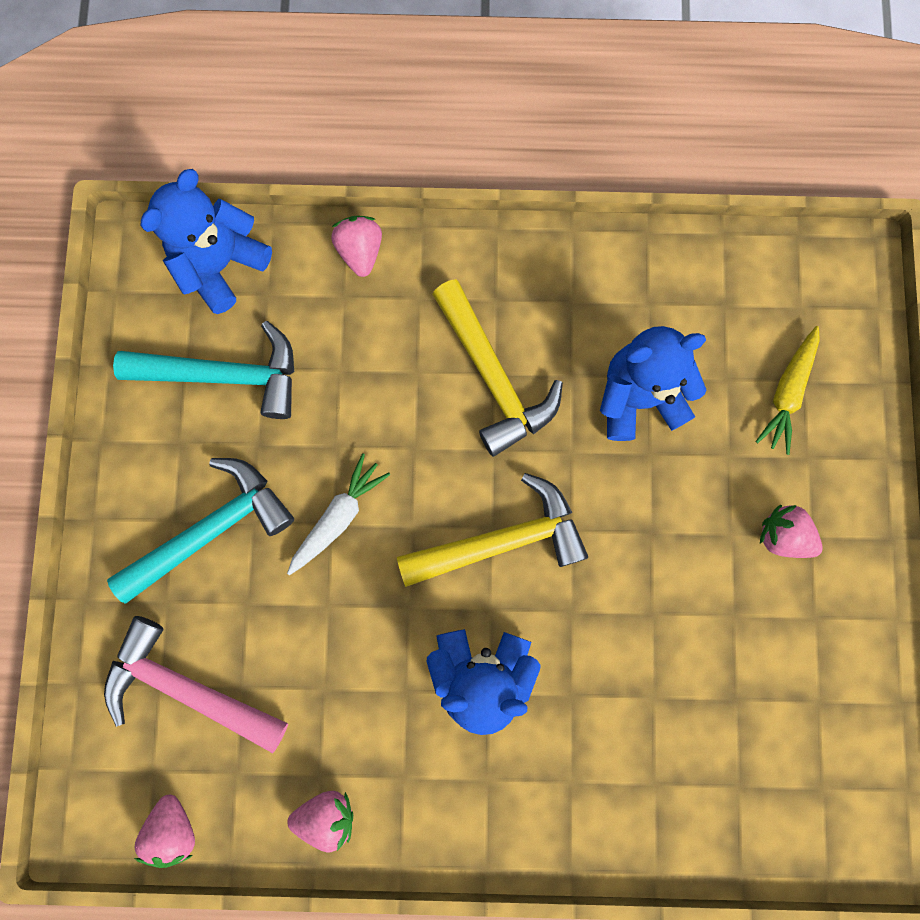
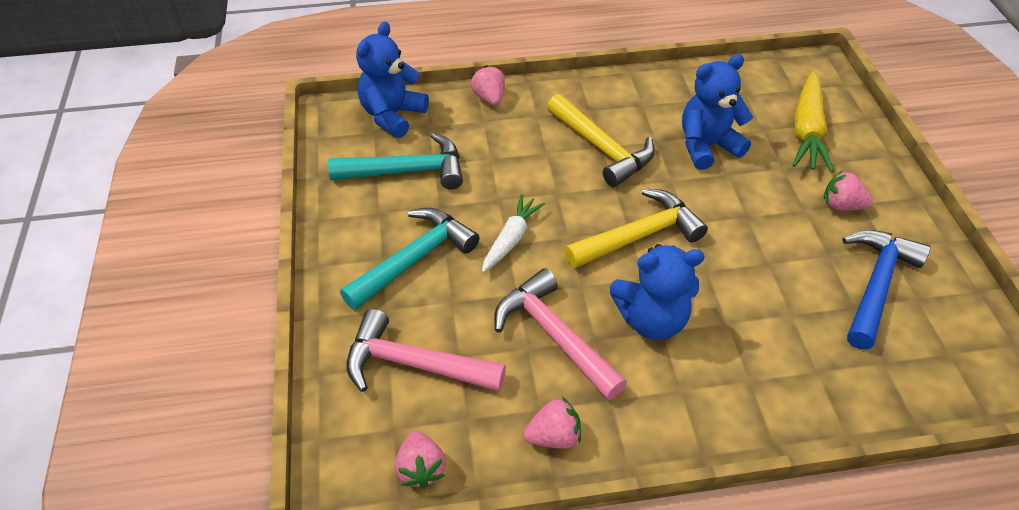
camera: 10 degrees left, 30 degrees down
(358, 676) = (554, 335): none -> pink hammer
(776, 672) = (876, 284): none -> blue hammer
(787, 393) = (807, 131): yellow carrot -> yellow carrot, size x1.54

